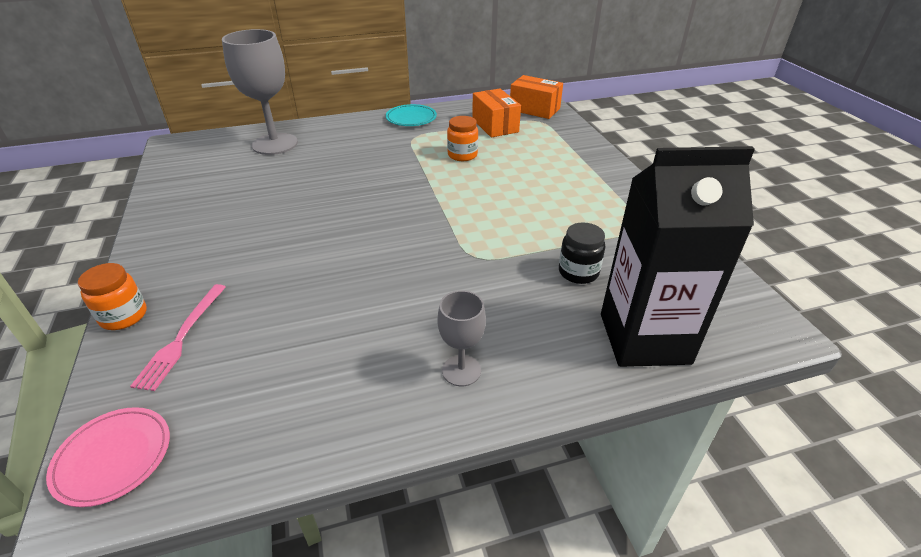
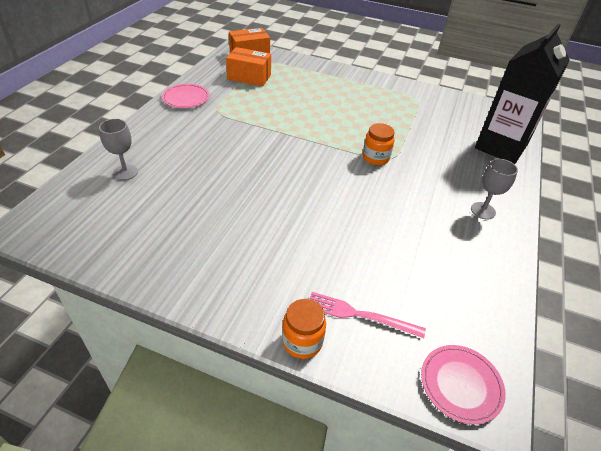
camera: 55 degrees left, 5 degrees up
(182, 338) = (360, 315): pink fork -> pink fork turned 150 degrees clockwise
(275, 144) = (125, 172): grey goblet -> grey goblet, size x0.52
(411, 118) = (186, 98): turquoise plate -> pink plate
(462, 155) = (270, 106): orange jar -> orange jar (375, 158)
(578, 272) = (436, 136): black jar -> none

